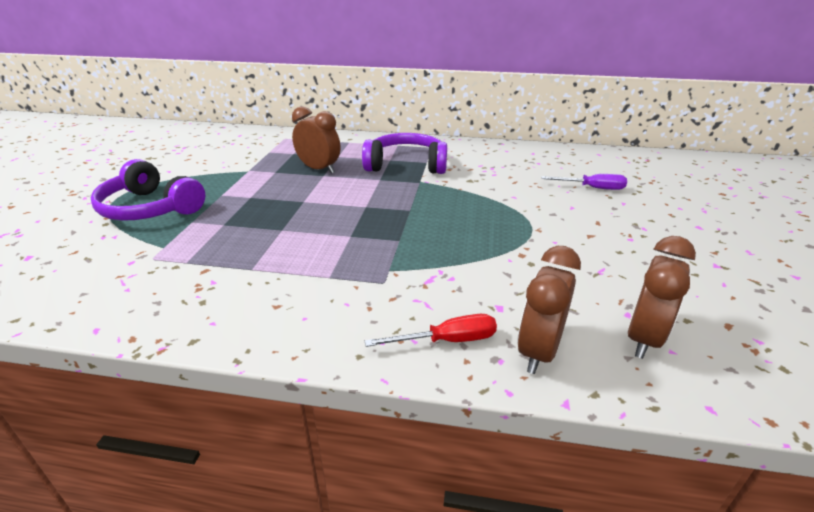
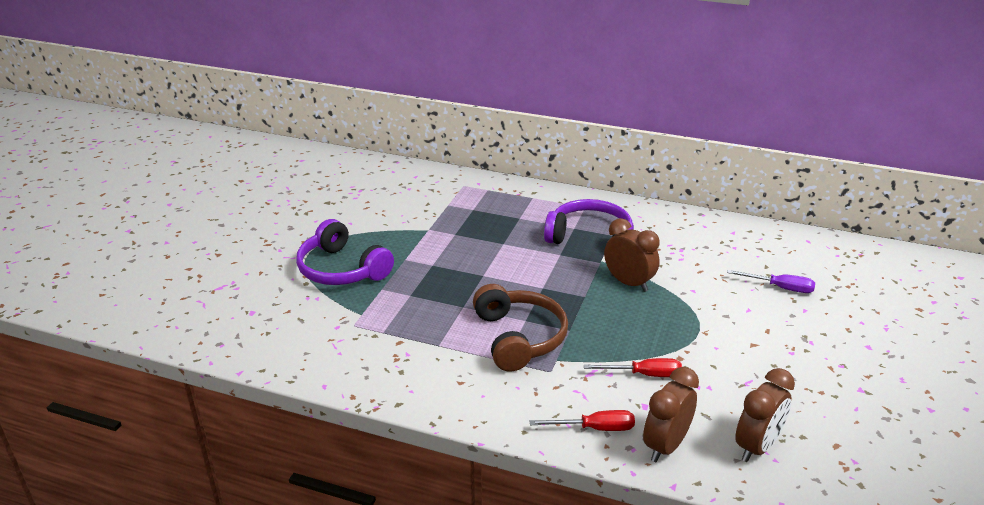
camera: 10 degrees right, 0 degrees up
(319, 169) = (499, 235): brown clock -> brown clock (628, 283)
(345, 252) = (519, 338): none -> brown headphones
(489, 275) = (644, 374): none -> red screwdriver

